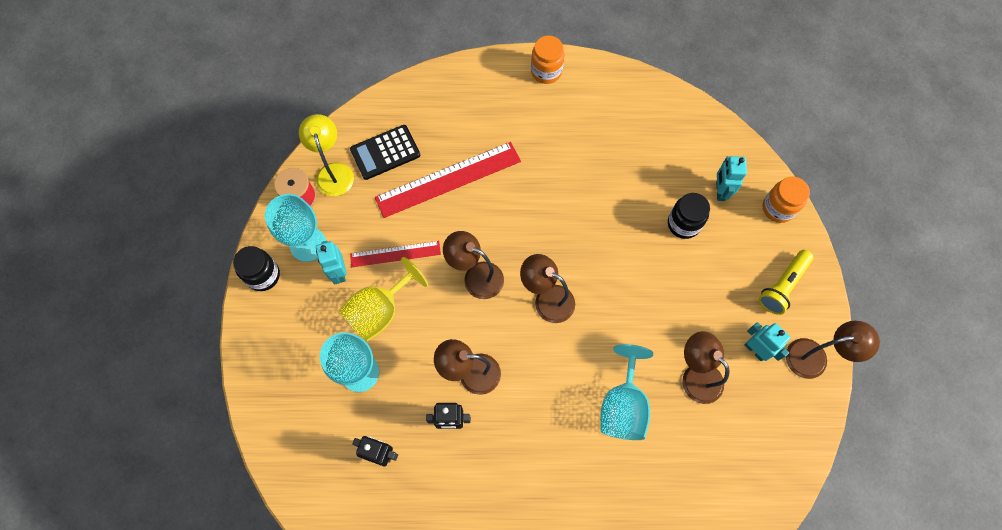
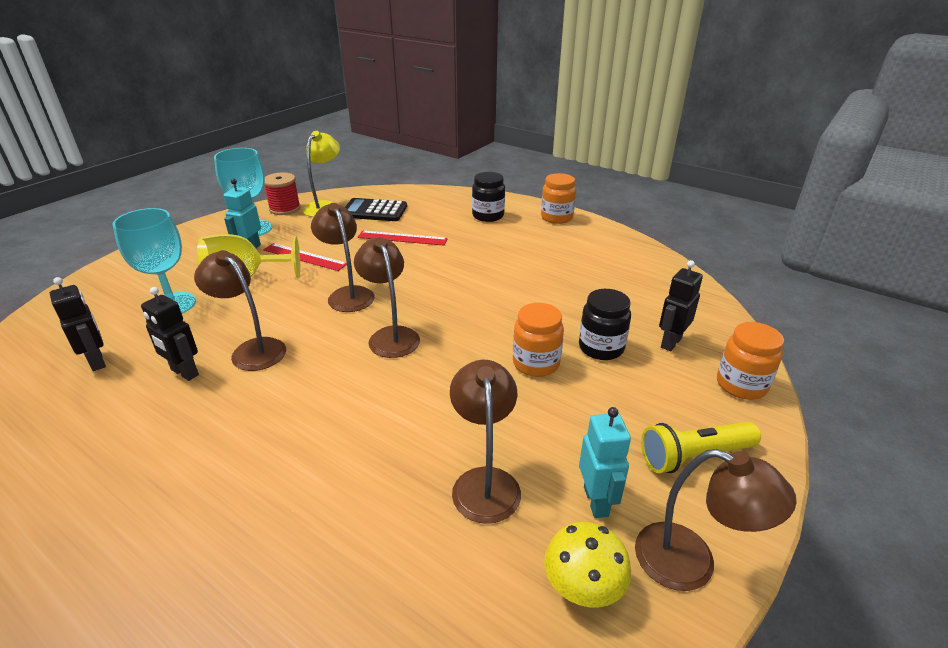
camera: 35 degrees right, 35 degrees down
(263, 275) = (201, 230): black jar -> black jar (488, 216)
(448, 179) = (402, 238): red ruler -> red ruler, size x0.58
(623, 405) = (362, 459): turquoise goblet -> none
(656, 265) = (536, 363): none -> orange jar
(720, 191) = (670, 342): turquoise robot -> black robot
(779, 403) = (583, 587): none -> yellow mushroom

